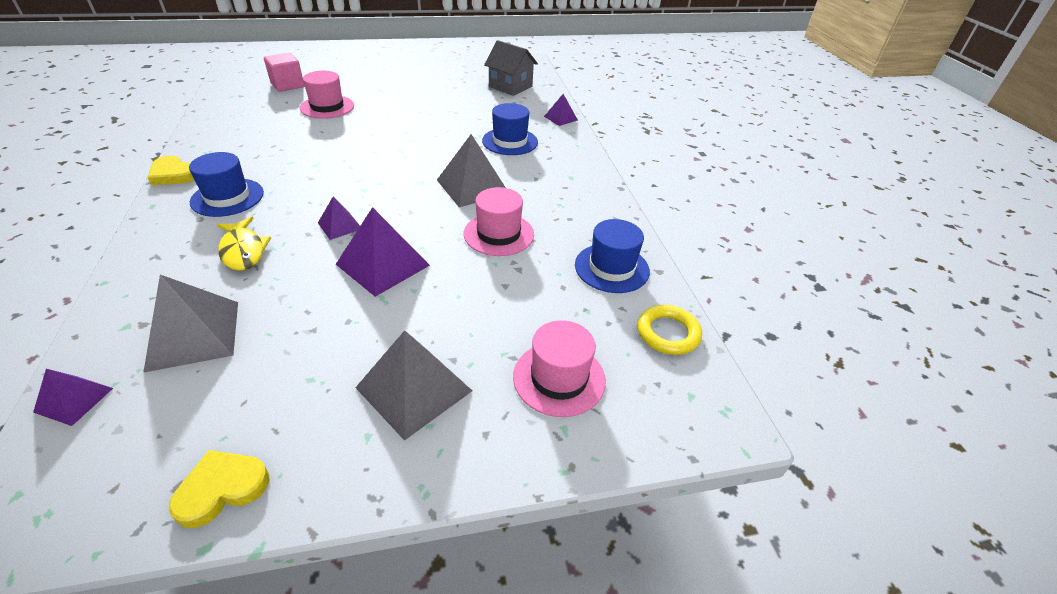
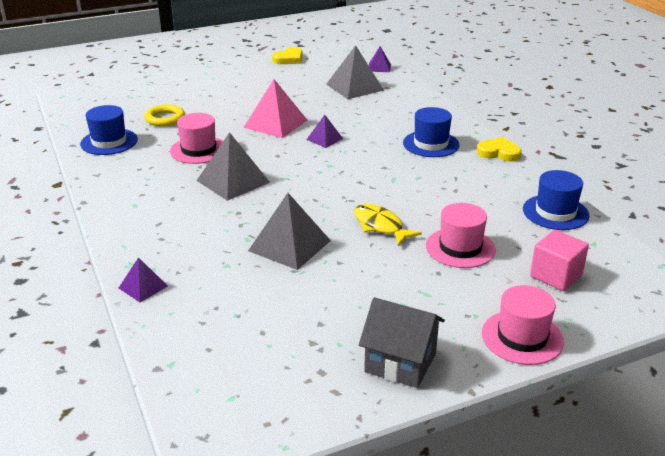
camera: 170 degrees right, 10 degrees down
(243, 251) = (375, 118): yellow fish -> yellow fish (380, 226)
(382, 264) = (275, 123): purple pyramid -> pink pyramid
(413, 389) = (226, 85): grey pyramid -> grey pyramid (289, 245)
(510, 86) = (229, 344): grey house -> grey house (400, 362)
(510, 141) = (207, 236): blue hat -> blue hat (555, 212)
(559, 378) = (150, 95): pink hat -> pink hat (522, 337)
(668, 333) = (80, 117): yellow ring -> yellow ring (165, 119)

